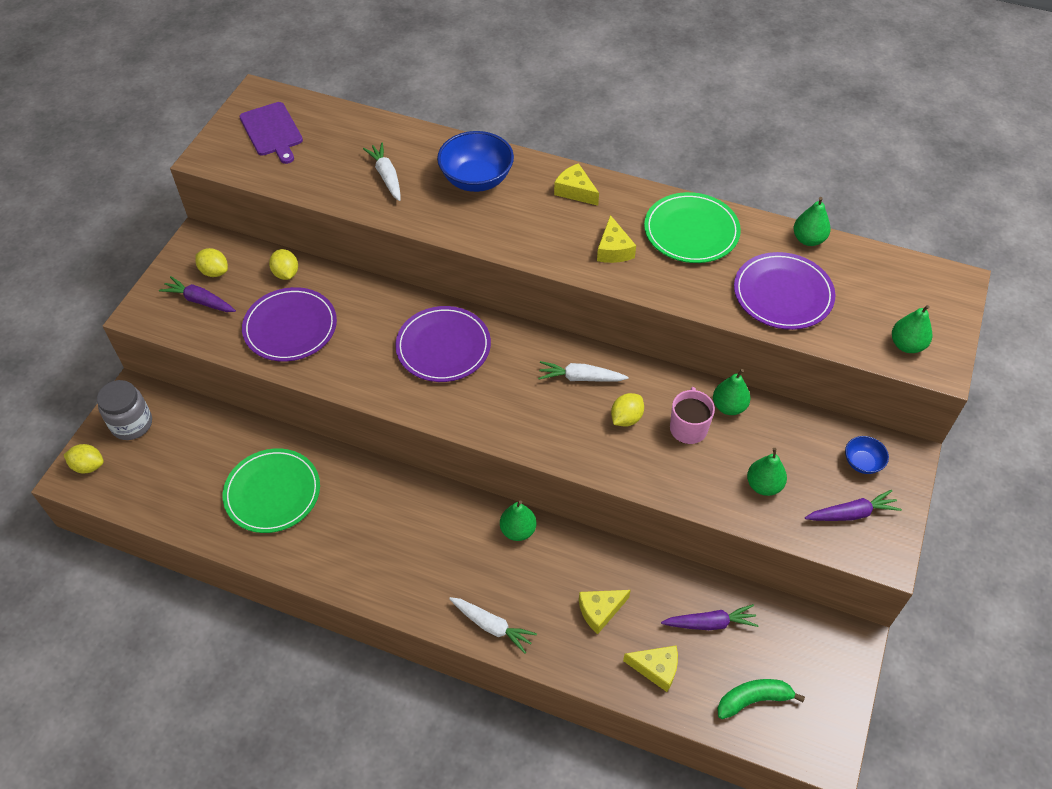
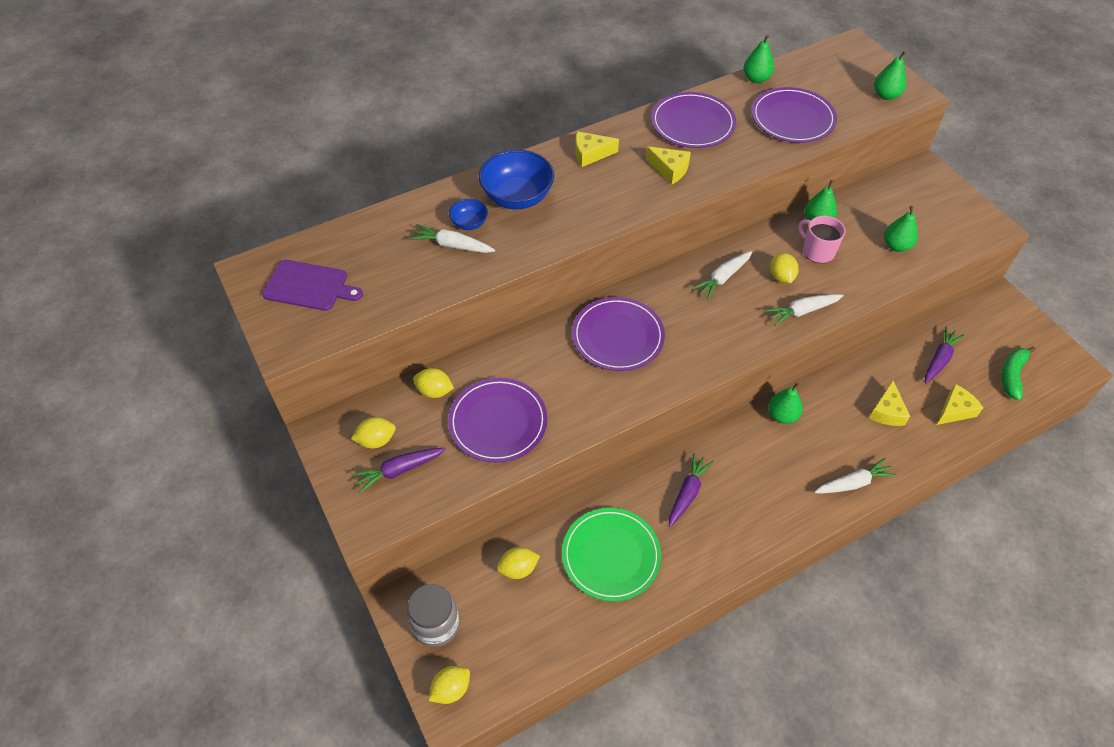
camera: 50 degrees left, 0 degrees up
(214, 442) = (518, 569): none -> yellow lemon
(599, 456) = (802, 311): none -> white carrot
(691, 231) = (692, 123): green plate -> purple plate
(851, 513) = (950, 221): purple carrot -> purple carrot (687, 493)
(862, 463) = (915, 190): blue bowl -> blue bowl (469, 223)

